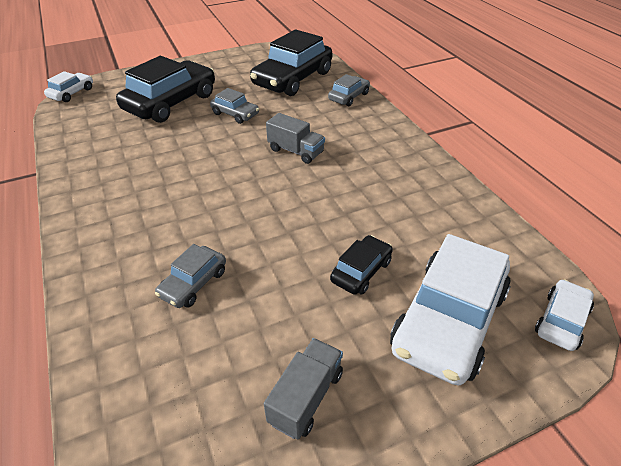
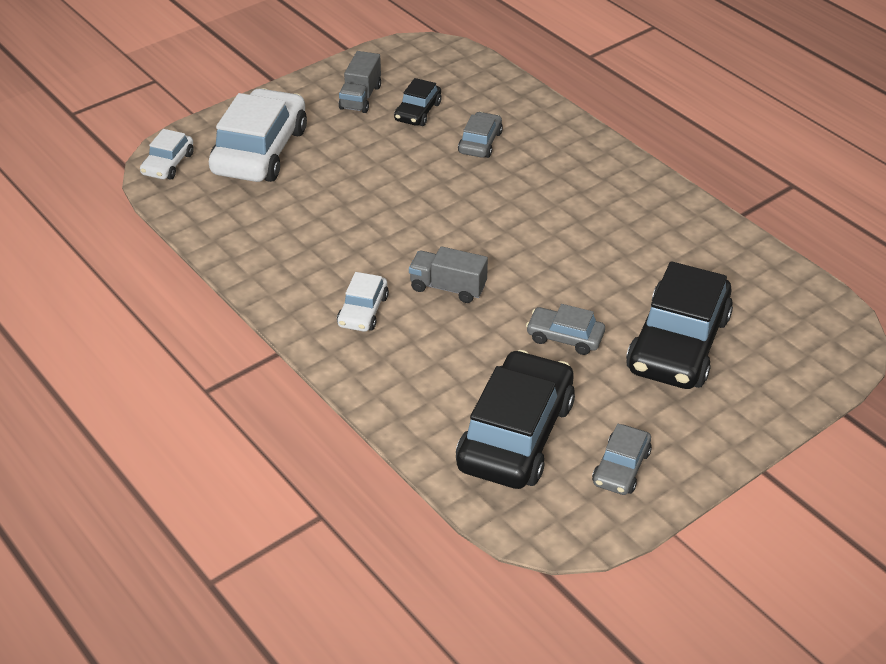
camera: 165 degrees right, 0 degrees up
(71, 93) = (850, 337): white car -> white car (363, 311)
(348, 97) = (405, 404): grey car -> grey car (621, 468)
(361, 271) = (337, 173): black car -> black car (418, 112)

